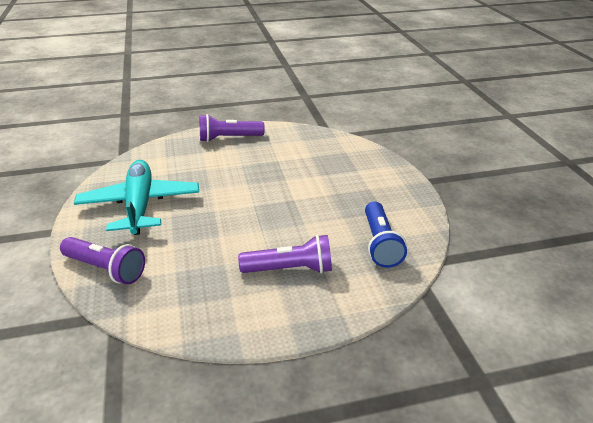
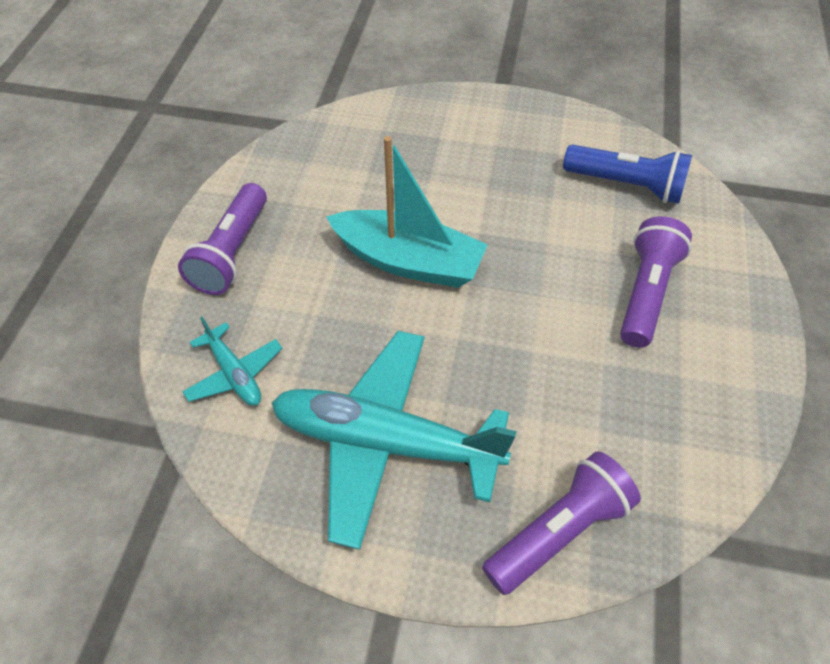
camera: 65 degrees left, 20 degrees up
(161, 158) = (234, 373): none -> turquoise plane
(256, 183) = (408, 261): none -> turquoise boat

